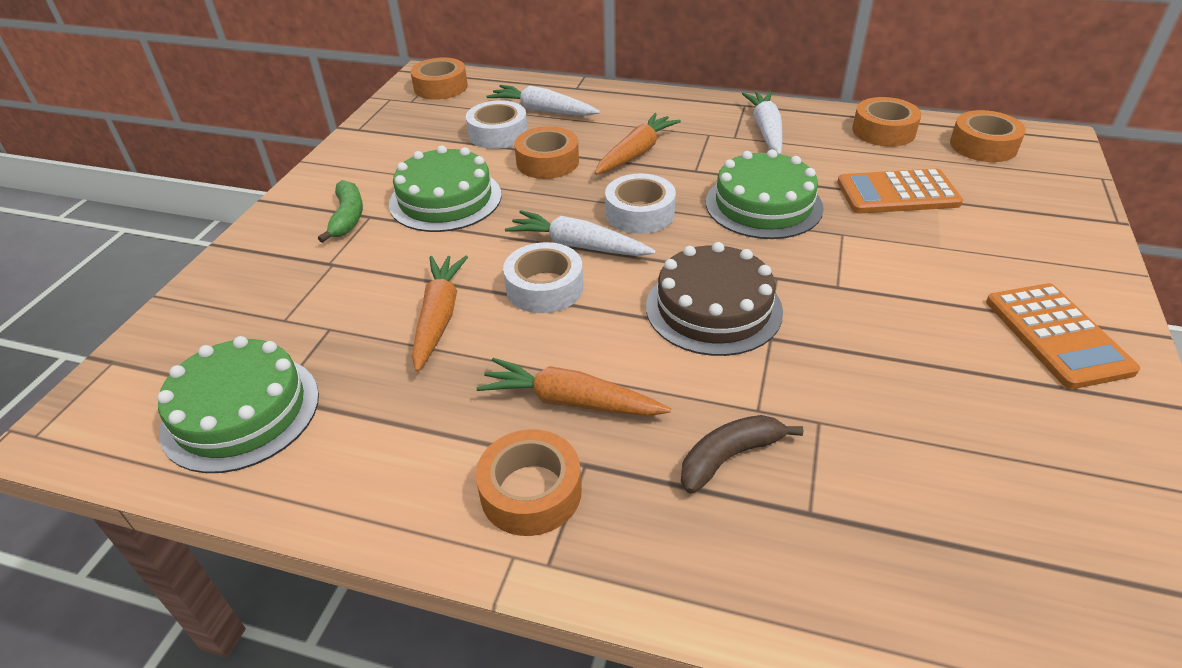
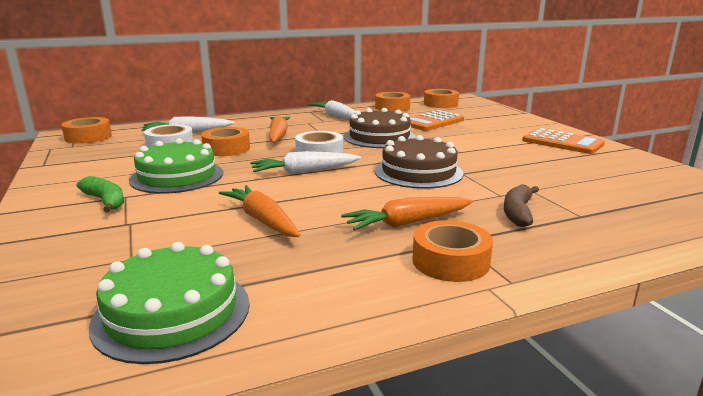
camera: 40 degrees left, 20 degrees down
(544, 287) = (312, 190): white tape -> none
(763, 205) = (379, 137): green cake -> brown cake

